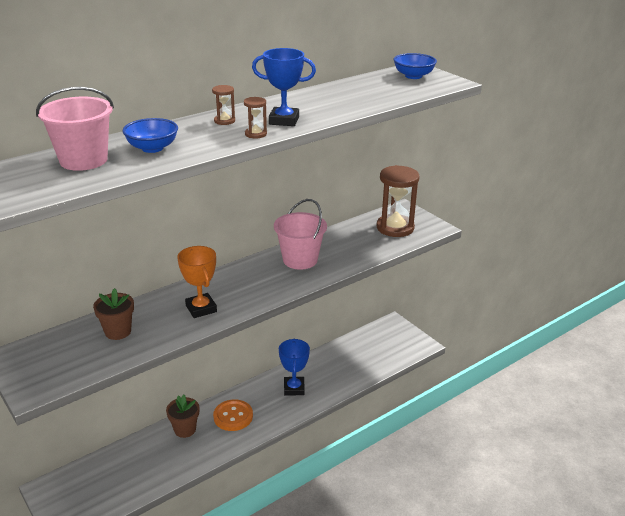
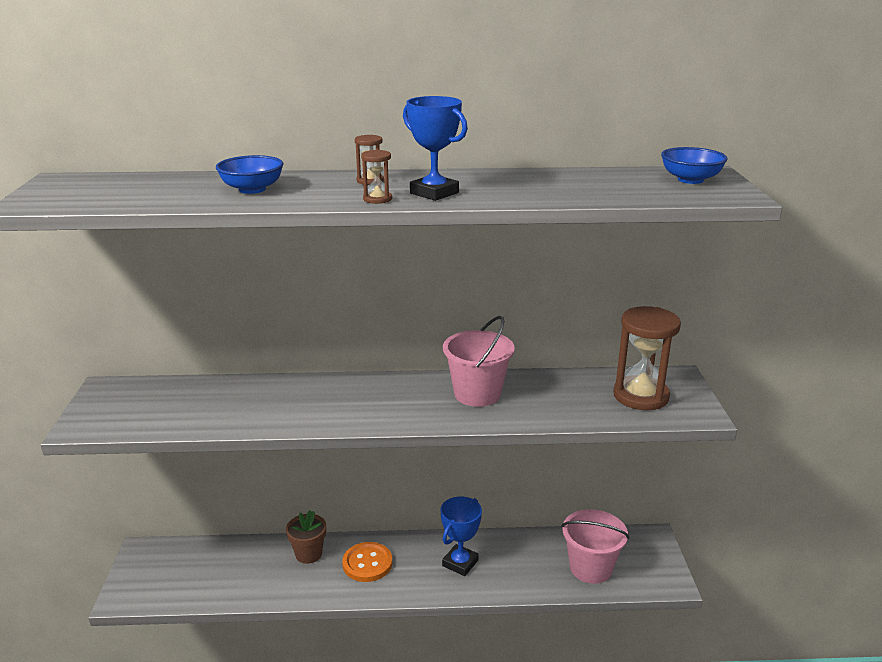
camera: 35 degrees right, 5 degrees down
(83, 160) = (174, 186): pink bucket -> pink bucket (590, 568)
(118, 331) = (212, 400): brown flower pot -> none
(201, 308) = (312, 408): orange trophy -> none

